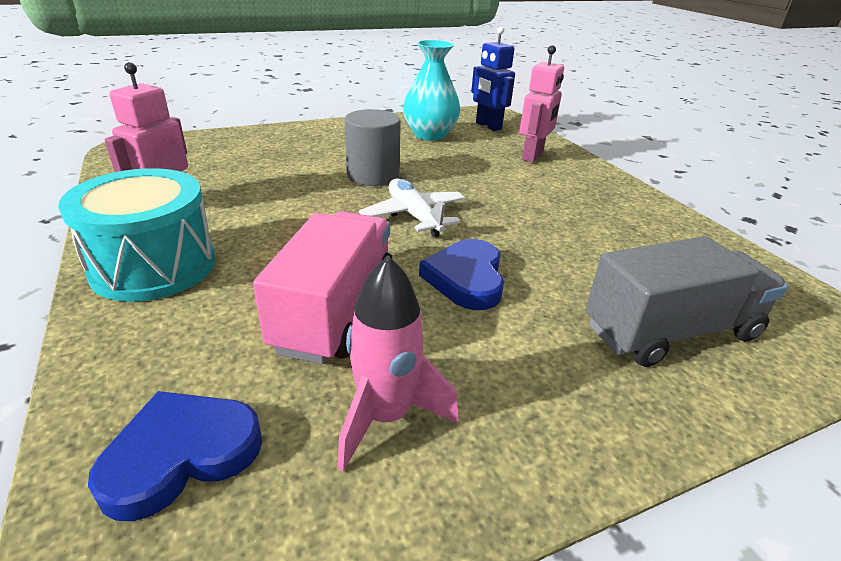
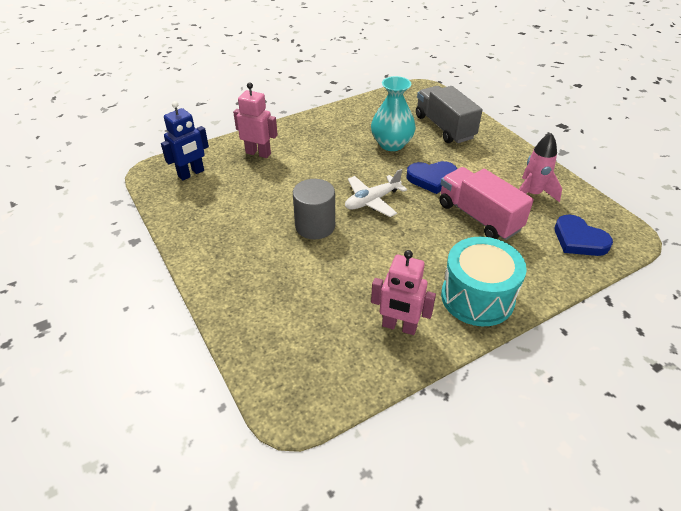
camera: 95 degrees left, 10 degrees up
(336, 310) = (479, 217): pink truck -> pink truck turned 45 degrees clockwise
(430, 135) = (219, 204): turquoise vase -> turquoise vase (391, 144)

